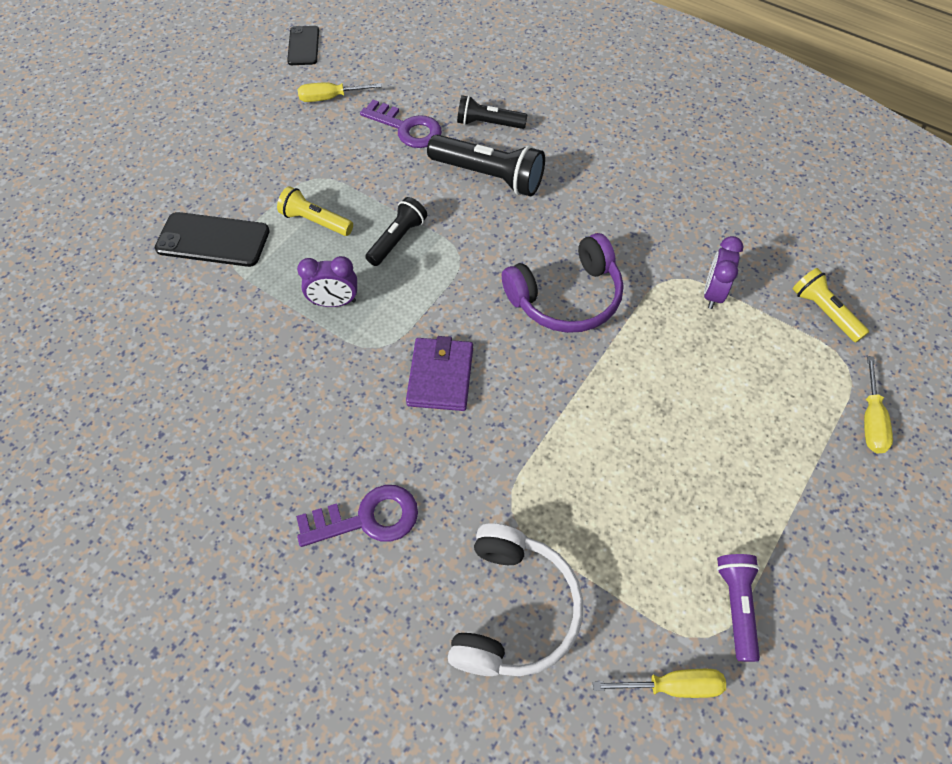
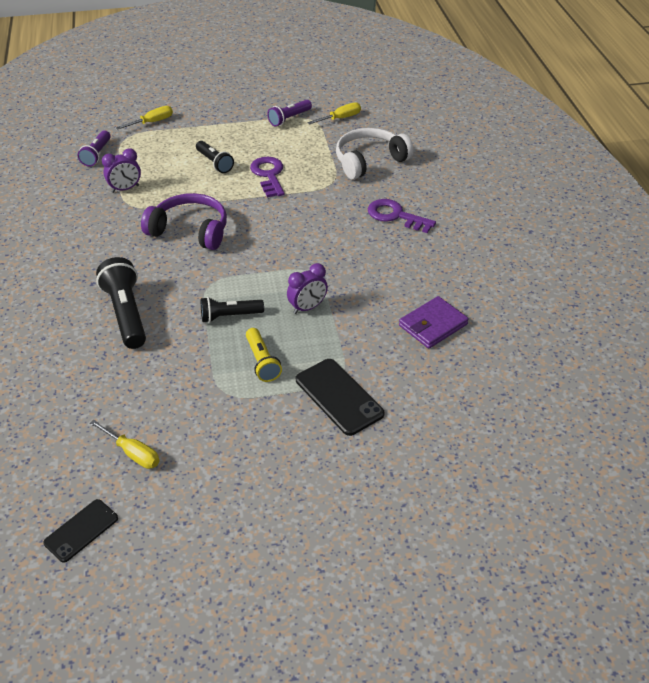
camera: 135 degrees left, 15 degrees down
(334, 302) = (307, 307): purple clock -> purple clock turned 105 degrees clockwise
(407, 128) = (121, 384): purple key -> purple key (269, 175)
(440, 376) = (297, 241): purple wallet -> purple wallet (433, 325)
(488, 124) = (70, 346): black flashlight -> black flashlight (214, 163)
(672, 686) = (340, 118): yellow screwdriver -> yellow screwdriver turned 105 degrees clockwise
(824, 312) = (97, 154): yellow flashlight -> purple flashlight

